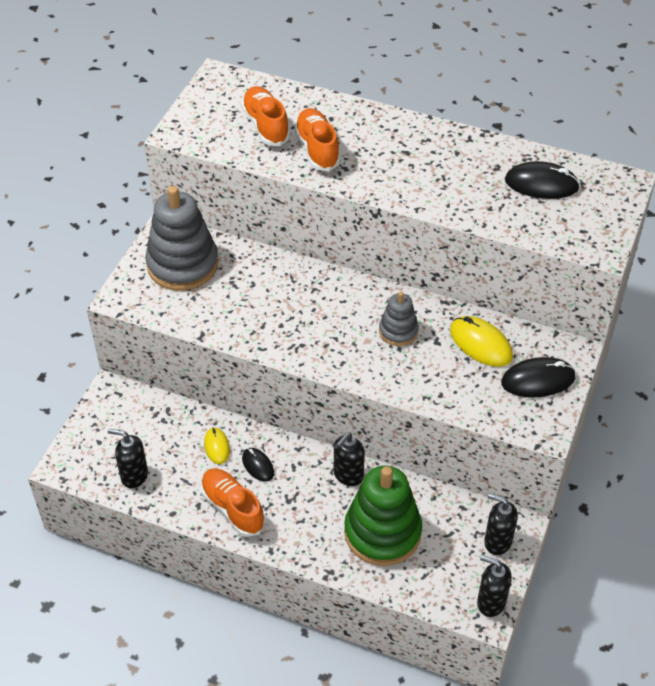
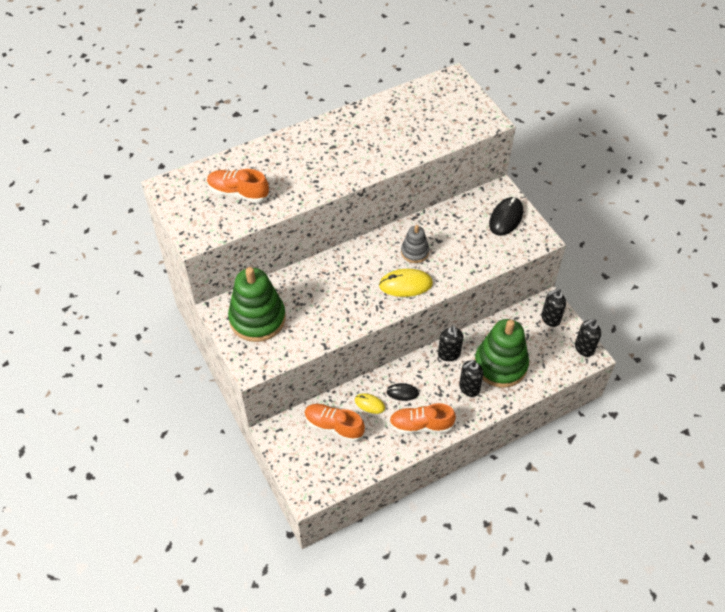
camera: 50 degrees left, 5 degrees up
(134, 476) = (351, 461): black soap dispenser -> black soap dispenser (469, 388)
(182, 265) = (257, 318): grey stacking toy -> green stacking toy
(317, 149) = (286, 182): orange shoe -> orange shoe (334, 426)
(481, 344) = (459, 223): yellow mouse -> yellow mouse (405, 284)
(541, 184) = (419, 110): black mouse -> none

